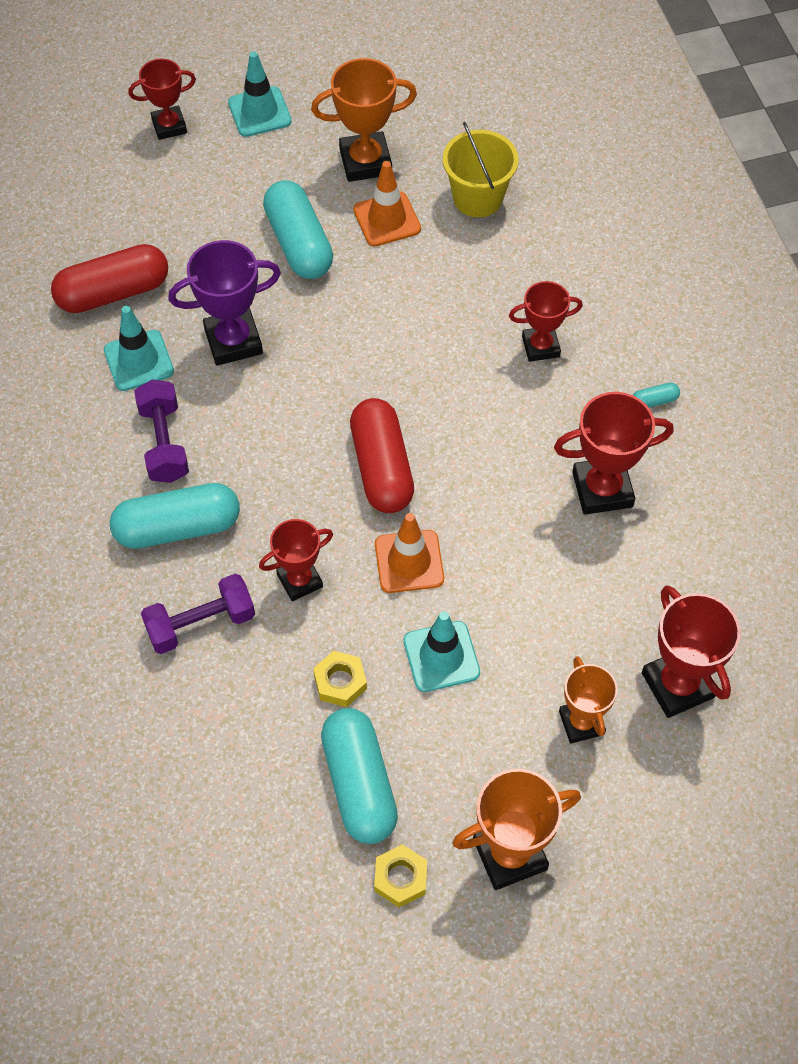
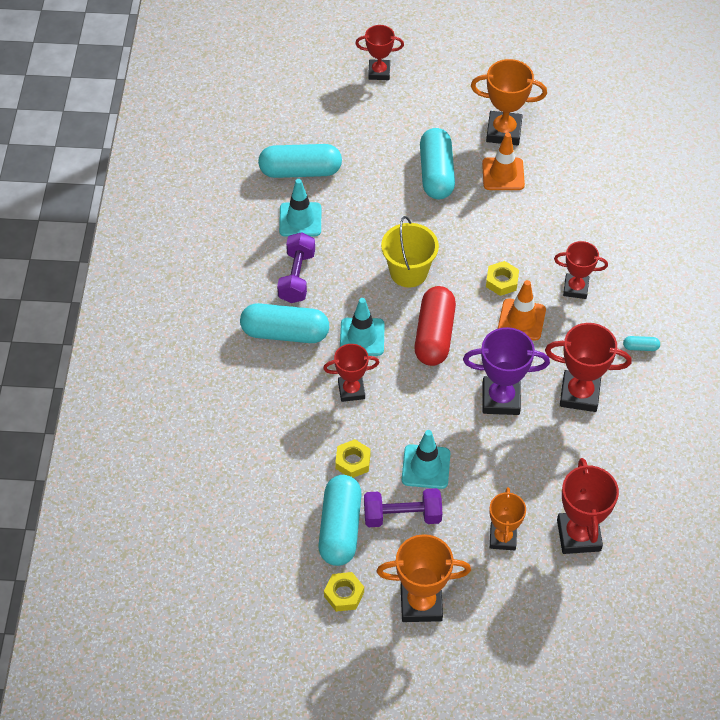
camera: 20 degrees right, 5 degrees down
(113, 292) = (300, 171): red capsule -> turquoise capsule
(201, 624) = (277, 397): purple dumbbell -> purple dumbbell (402, 516)
(233, 341) = (367, 225): purple trophy -> purple trophy (500, 399)
(259, 112) = (444, 79): turquoise traffic cone -> turquoise traffic cone (362, 337)
(409, 562) = (428, 400): orange traffic cone -> orange traffic cone (521, 320)
(442, 366) = (502, 281): none -> yellow nut
(478, 198) = (572, 177): yellow bucket -> yellow bucket (408, 272)

